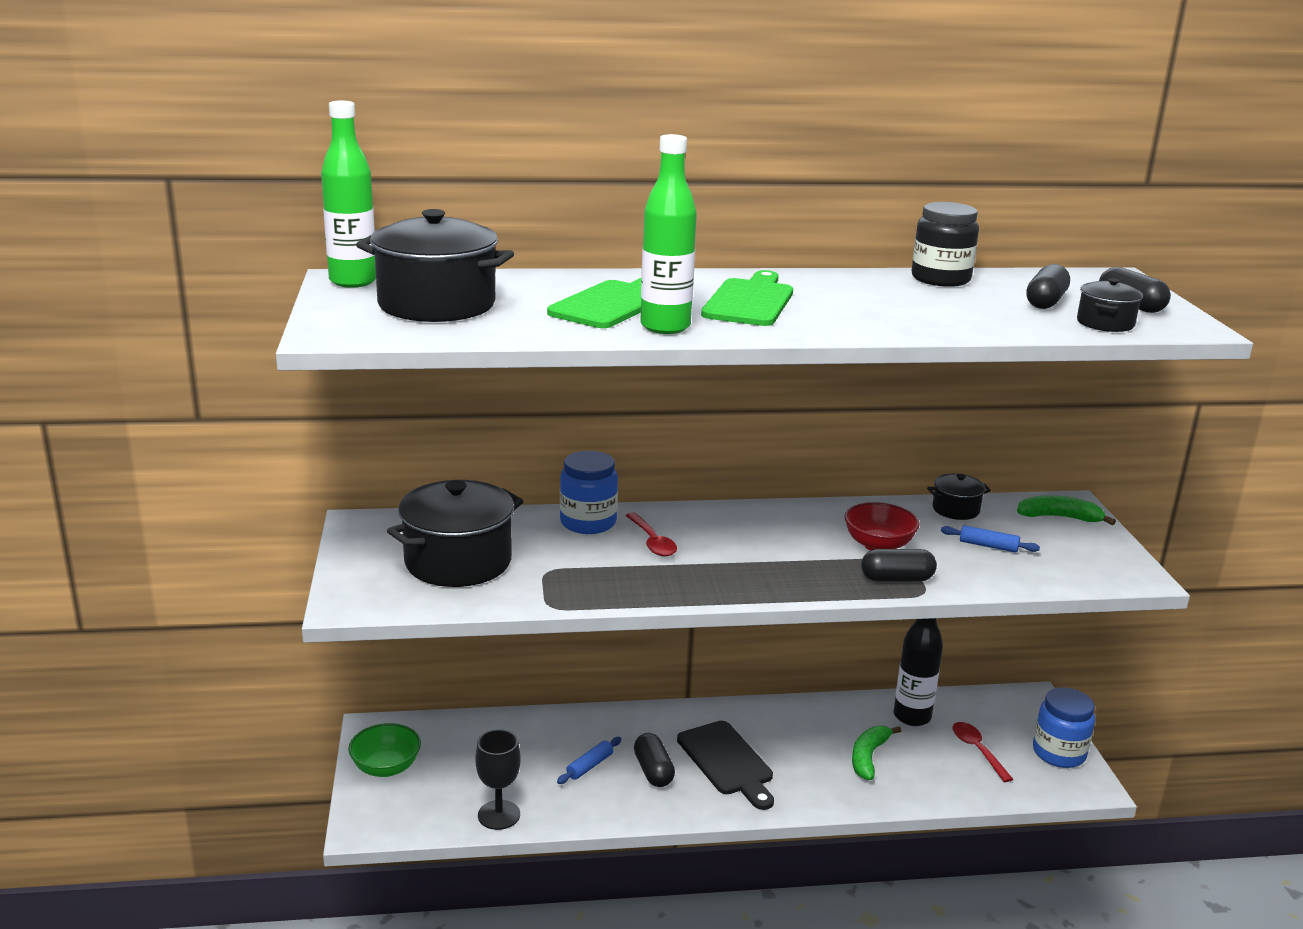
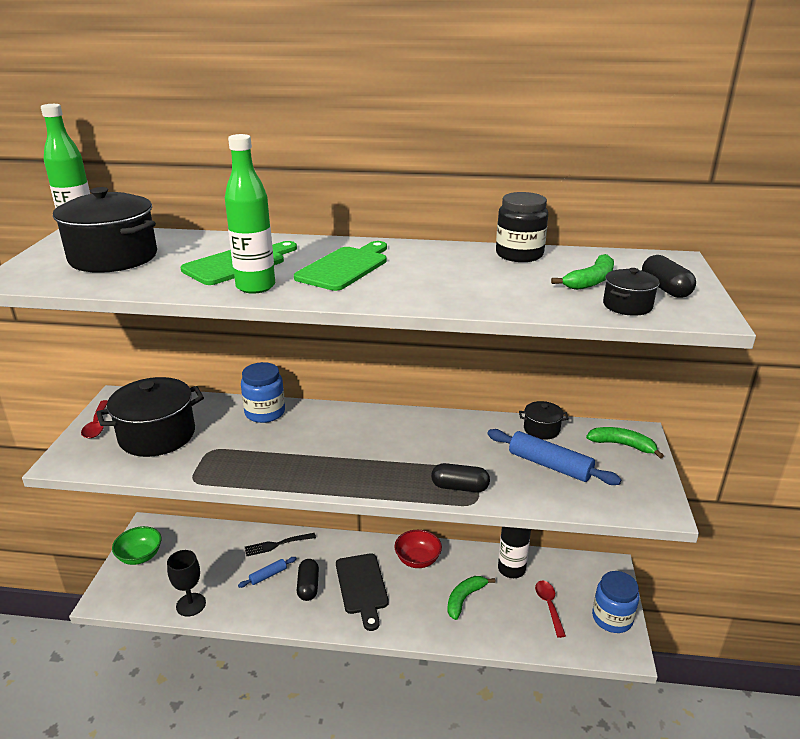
camera: 15 degrees right, 5 degrees up
(581, 728) = (277, 544): none -> black fork
(652, 542) = (298, 434): red spoon -> red spoon (97, 425)
(878, 545) = (463, 455): red bowl -> red bowl (417, 560)
(988, 546) = (550, 465): blue rolling pin -> blue rolling pin, size x1.86
(1045, 302) = (590, 281): black capsule -> green banana

